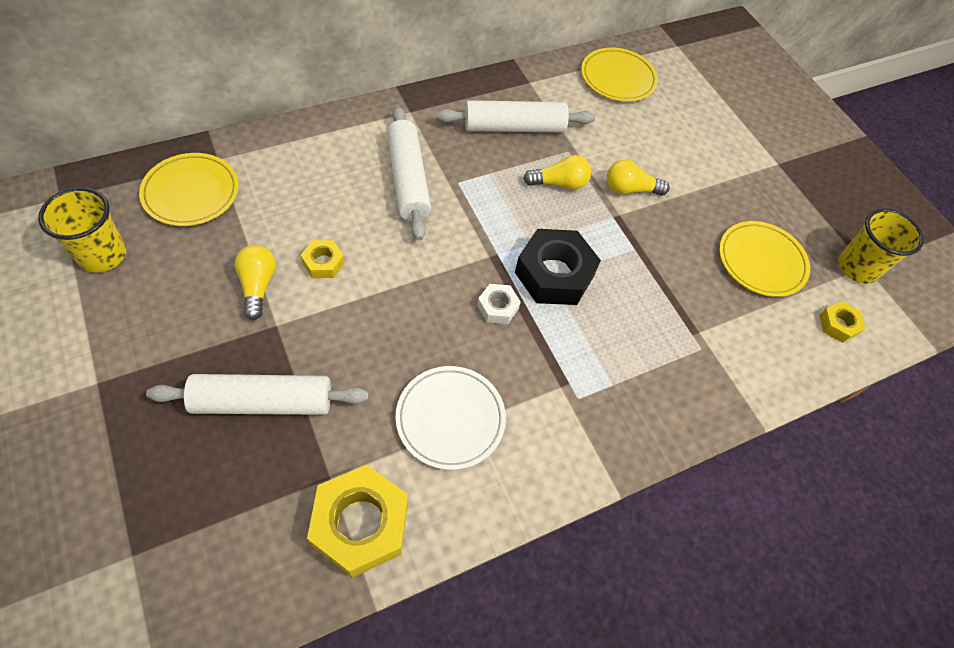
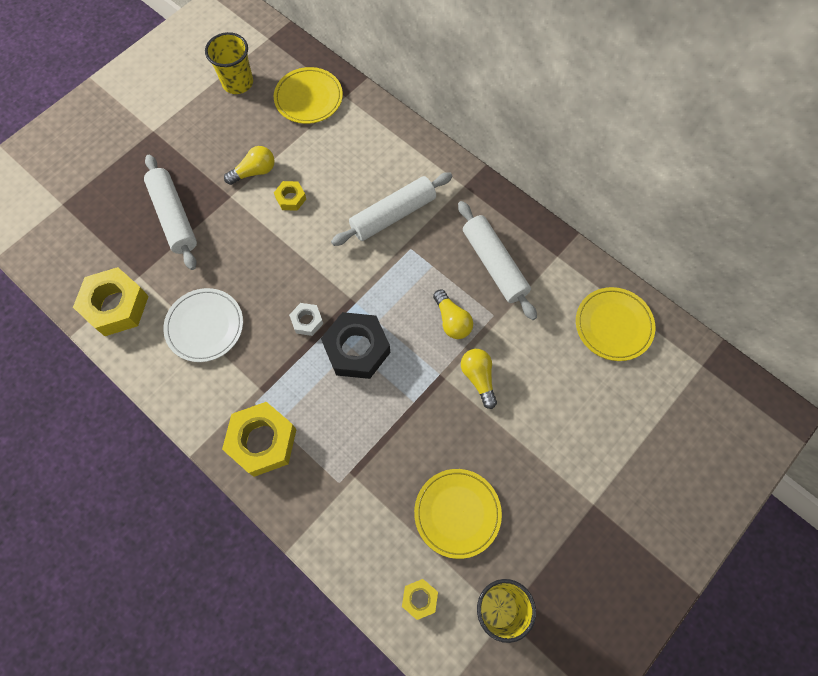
camera: 75 degrees right, 10 degrees up
(629, 406) = (262, 441): none -> yellow nut

